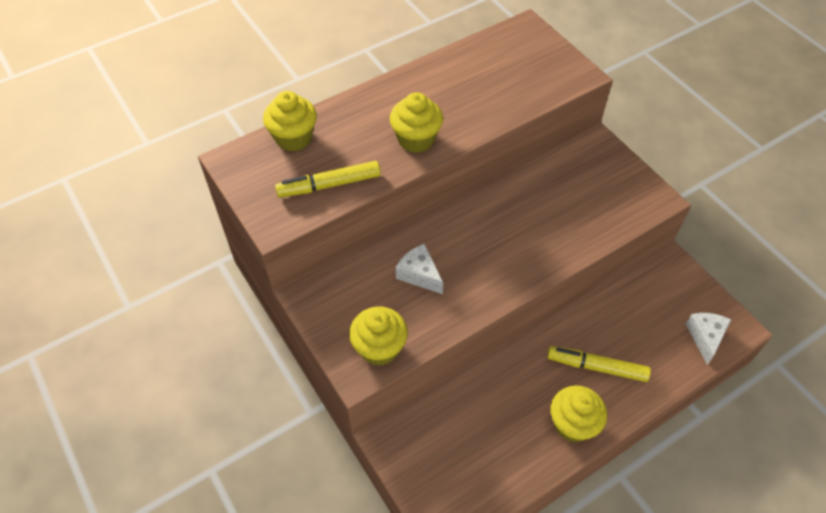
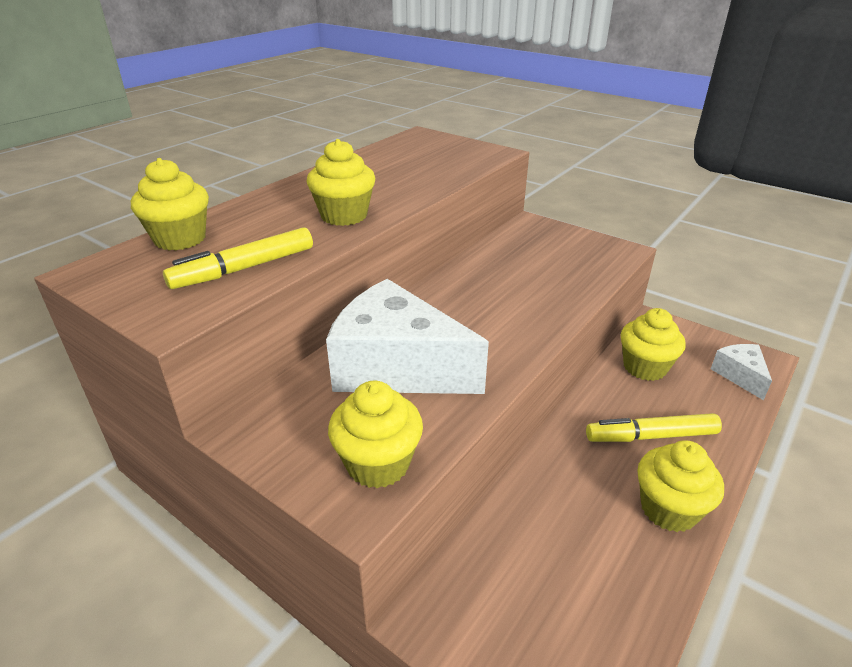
camera: 20 degrees left, 20 degrees down
(419, 275) = (397, 367): white cheese -> white cheese, size x2.08
(632, 306) = (644, 367): none -> yellow cupcake

